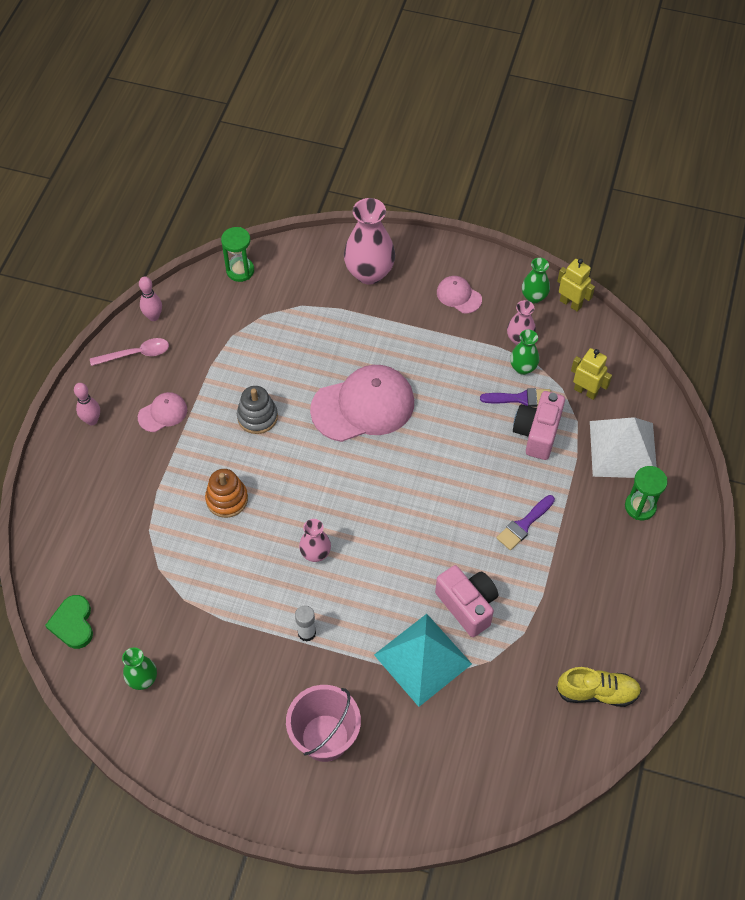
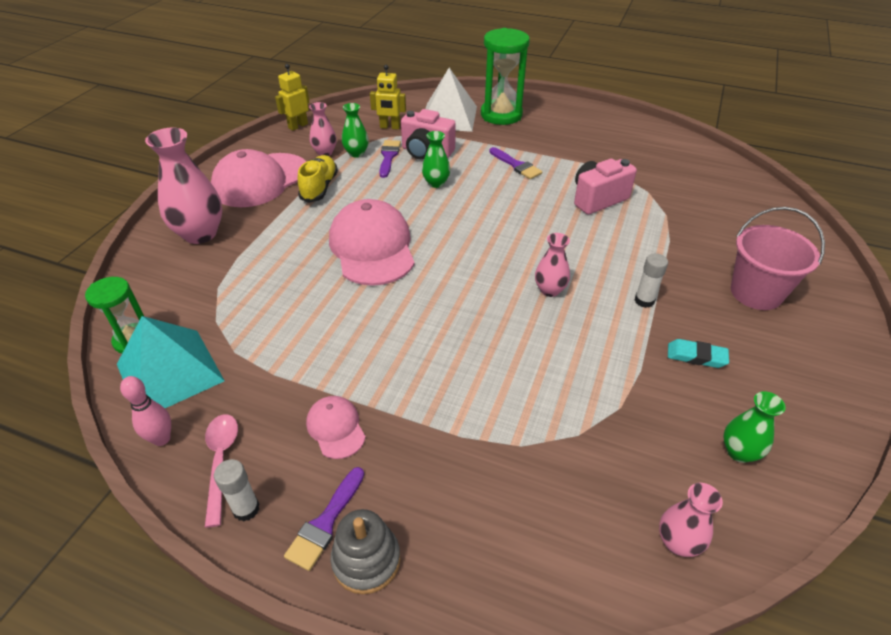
camera: 85 degrees left, 15 degrees down
(73, 623) = (677, 542): green heart -> pink vase
(92, 420) = (325, 523): pink bowling pin -> purple brush
(102, 376) = (246, 509): none -> white glue stick
(227, 499) = (478, 362): orange stacking toy -> none
(239, 666) = (696, 356): none -> turquoise eraser
(257, 417) = (365, 330): grey stacking toy -> grey stacking toy (366, 560)
(422, 659) = (656, 227): turquoise pyramid -> turquoise pyramid (170, 372)
(459, 296) = (260, 180): pink cap -> pink cap, size x2.08
(534, 297) = (282, 142): green vase -> green vase (436, 183)
(585, 391) = (390, 127): yellow robot -> yellow robot turned 120 degrees counterclockwise
(597, 692) = (663, 146): yellow shoe -> yellow shoe (319, 187)
(640, 506) = (501, 115): green hourglass -> green hourglass, size x1.69

